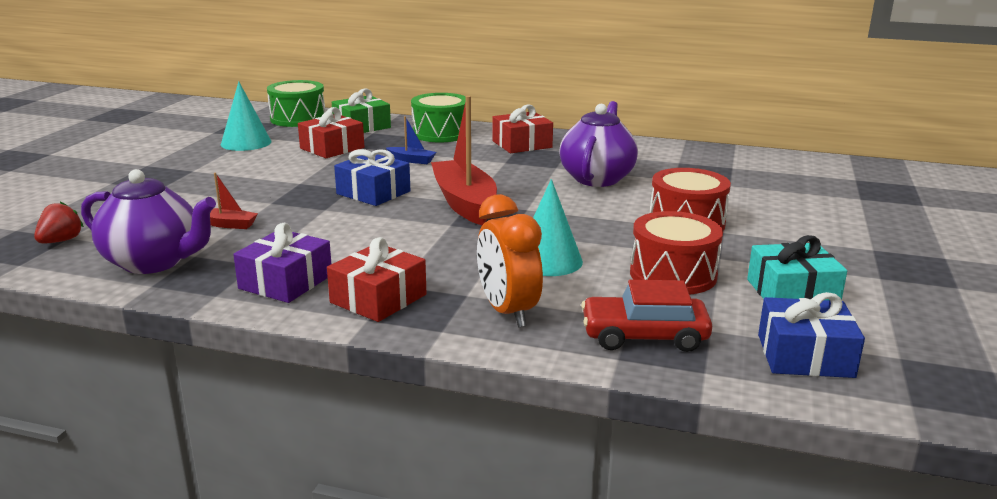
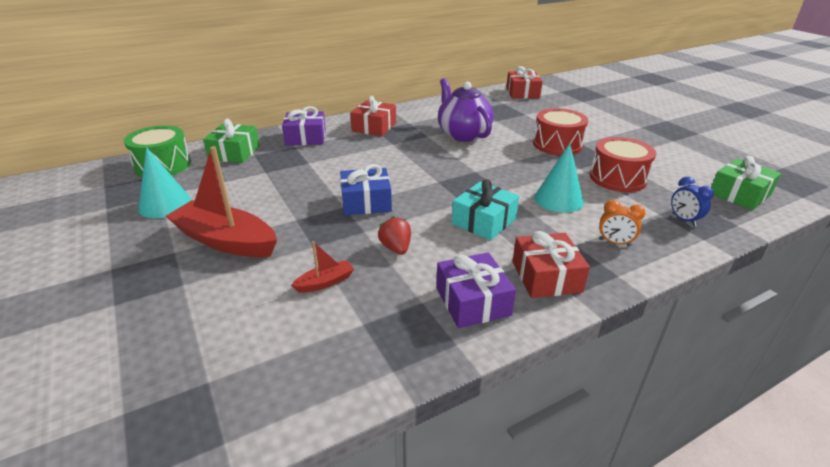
camera: 45 degrees left, 10 degrees up
(61, 241) = (208, 390): red strawberry -> red strawberry (396, 248)
(154, 262) = (346, 350): purple teapot -> none
(332, 148) = (253, 180): red gift -> red gift (522, 93)
(411, 160) = (334, 166): blue boat -> none
(441, 133) = (306, 138): green drum -> purple gift
(464, 203) = (436, 183): red boat -> red boat (226, 241)
(508, 312) = (615, 243): orange clock -> orange clock, size x0.57
(644, 336) = (684, 220): red car -> blue clock
(792, 292) = (669, 164): turquoise gift -> turquoise gift (484, 221)
(805, 355) = (739, 194): blue gift -> green gift

